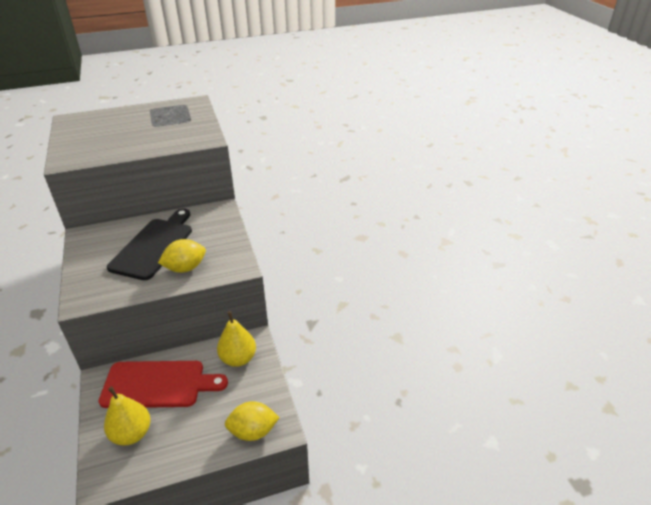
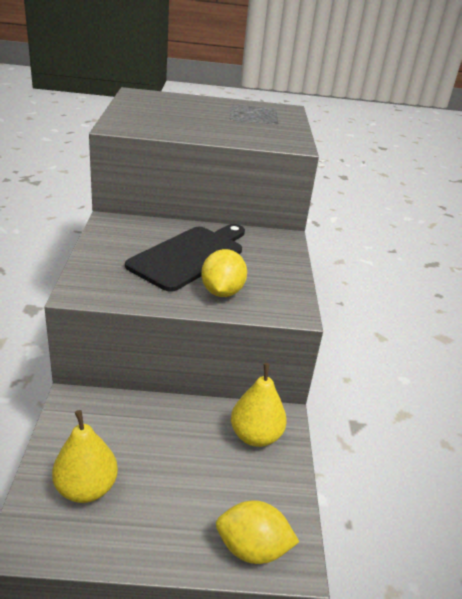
camera: 15 degrees right, 5 degrees down
(158, 384) = (140, 434): red cutting board -> none
(185, 268) = (222, 292): yellow lemon -> yellow lemon turned 75 degrees counterclockwise

